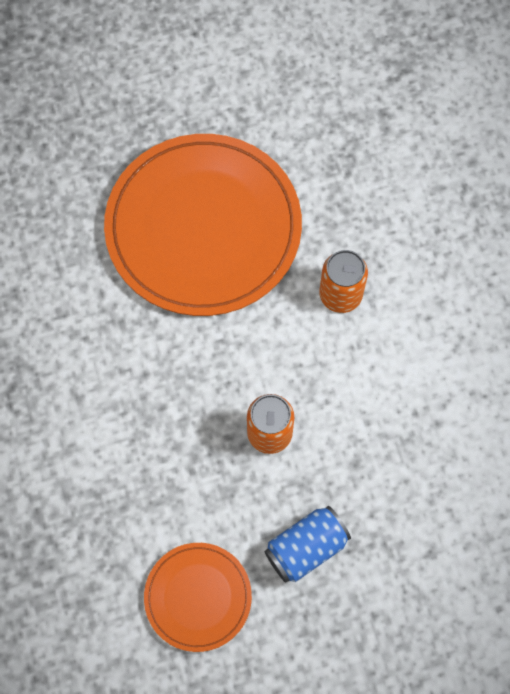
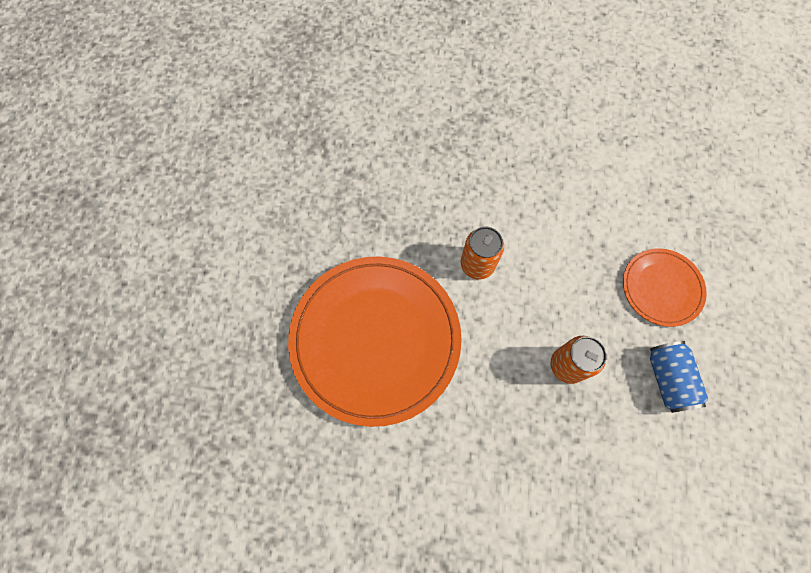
camera: 65 degrees left, 0 degrees up
(198, 597) = (683, 482): orange plate -> orange plate (661, 288)

